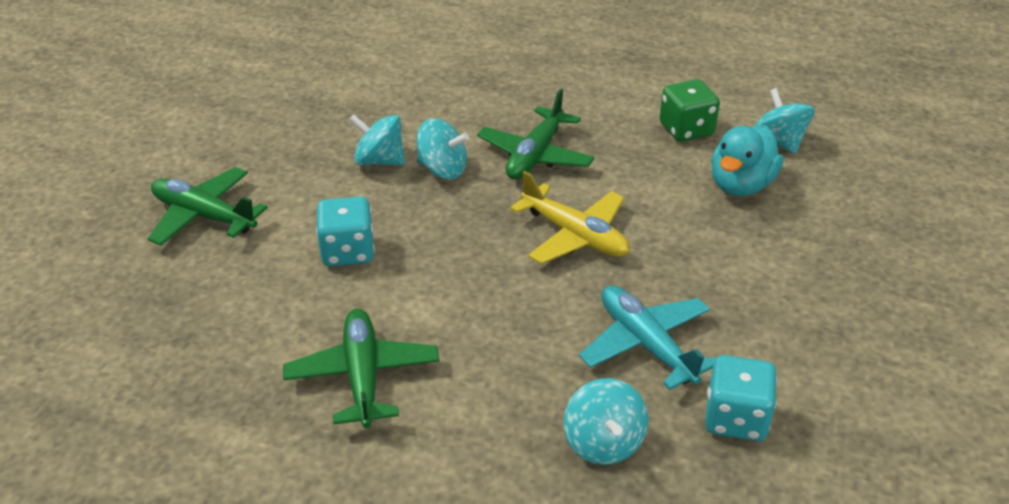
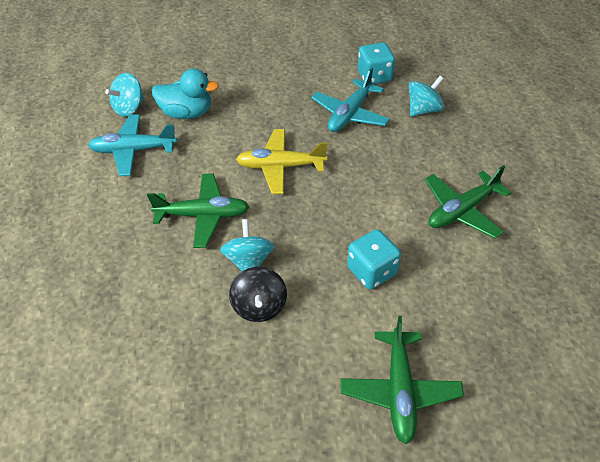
camera: 115 degrees left, 10 degrees up
(379, 161) = (259, 306): turquoise spinning top -> black spinning top
(575, 235) = (280, 167): yellow plane -> yellow plane turned 105 degrees counterclockwise
(686, 129) = (133, 150): green dice -> turquoise plane

